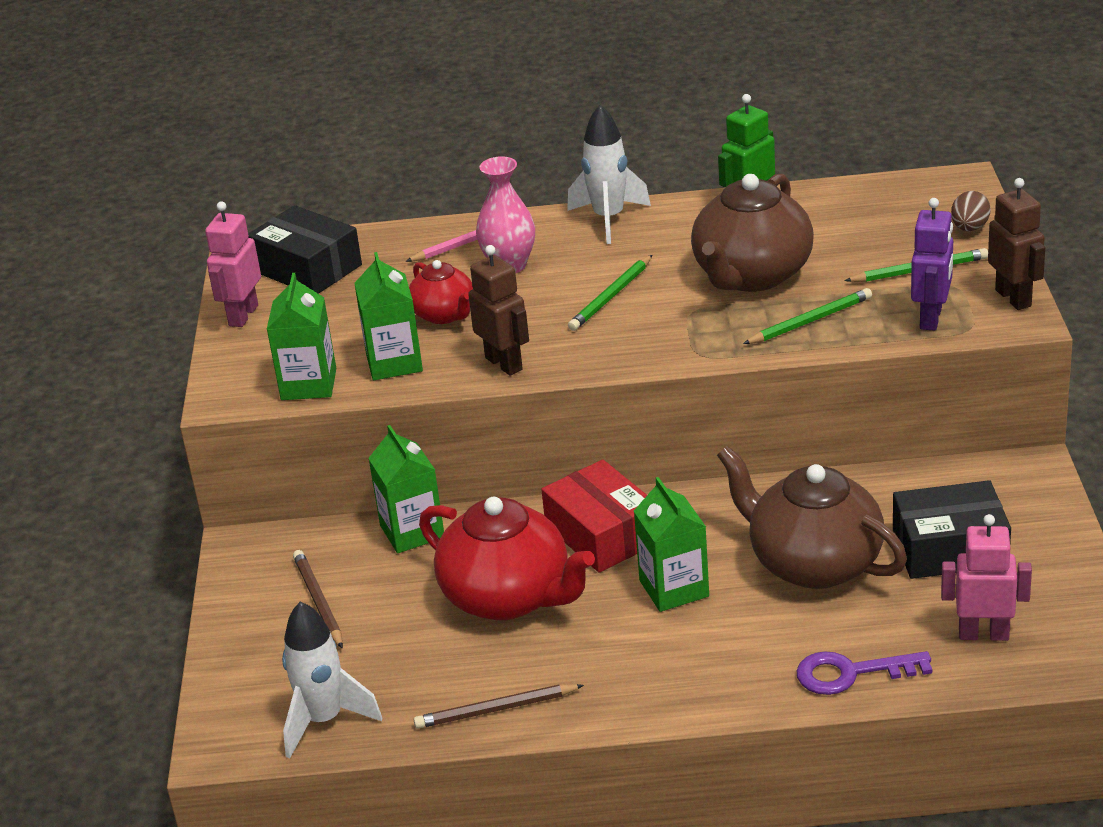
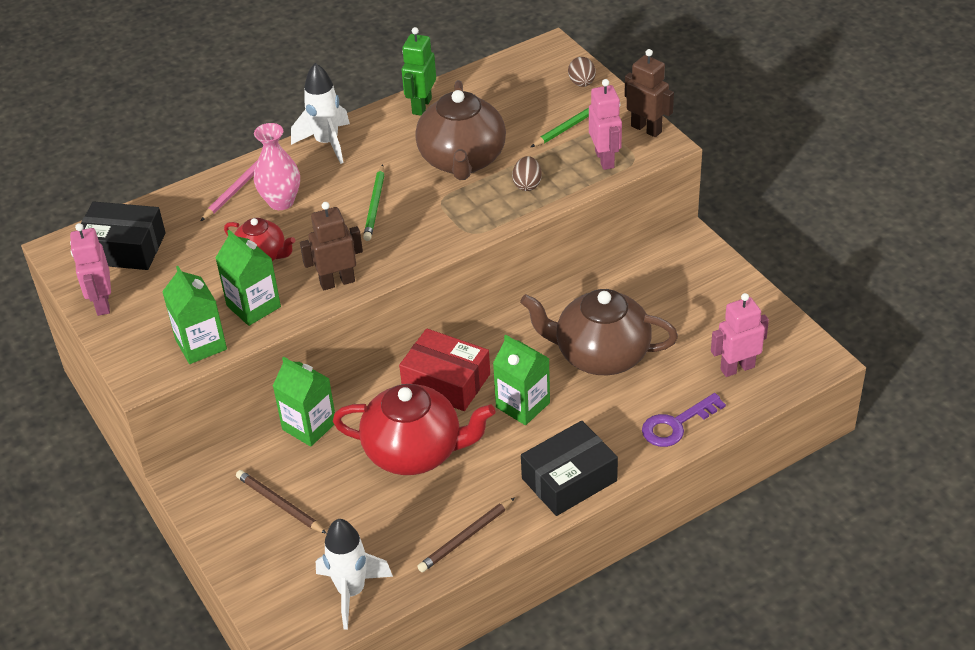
camera: 30 degrees left, 10 degrees up
(504, 363) = (337, 282): brown robot -> brown robot turned 45 degrees counterclockwise
(810, 321) = (527, 184): green pencil -> brown egg
(931, 318) = (605, 159): purple robot -> pink robot
(950, 548) = (678, 315): black box -> black box (569, 479)

